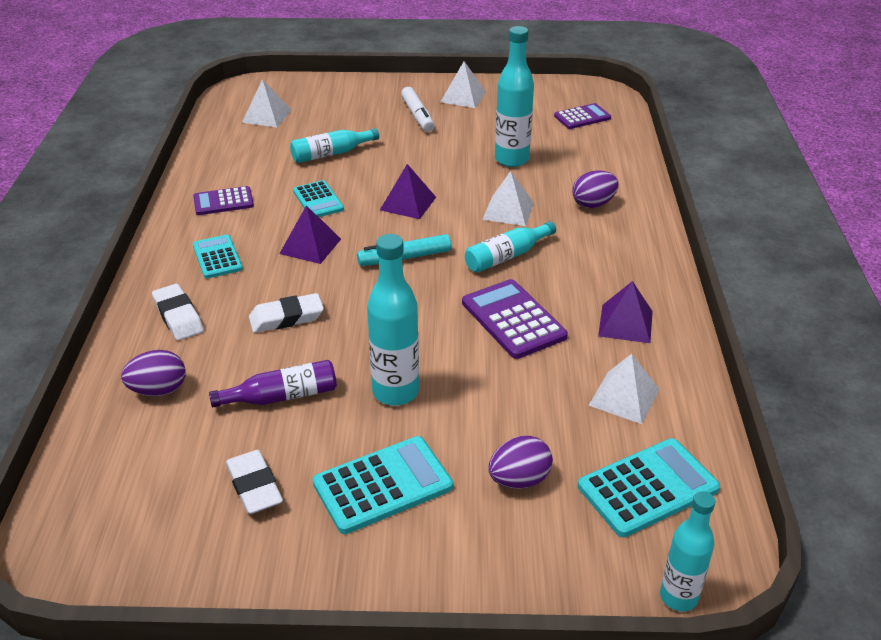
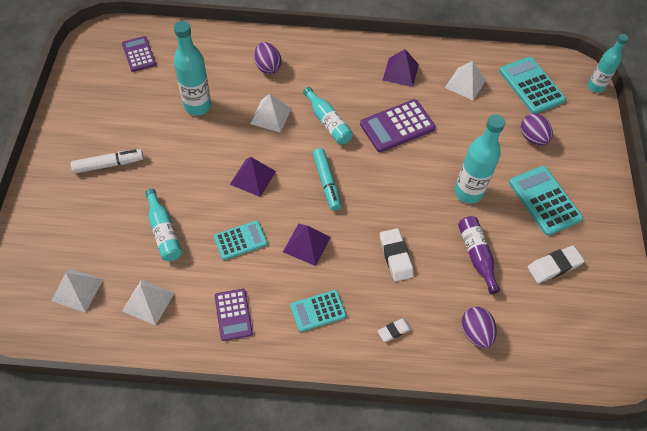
camera: 90 degrees left, 20 degrees up
(178, 316) = (394, 331): white eraser -> white eraser, size x0.61
(463, 97) = (81, 129): white pyramid -> white pyramid (148, 302)

